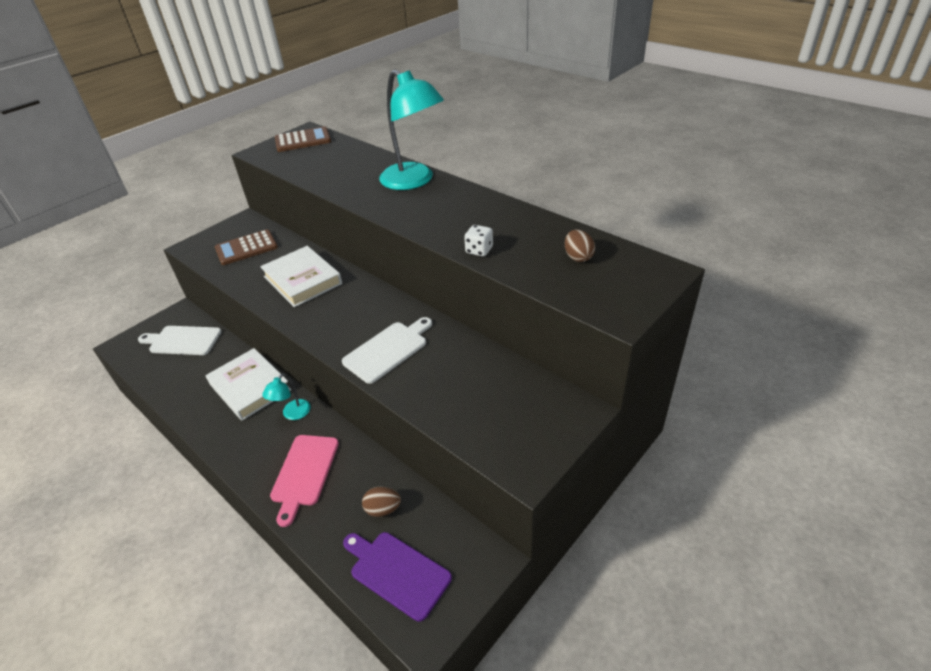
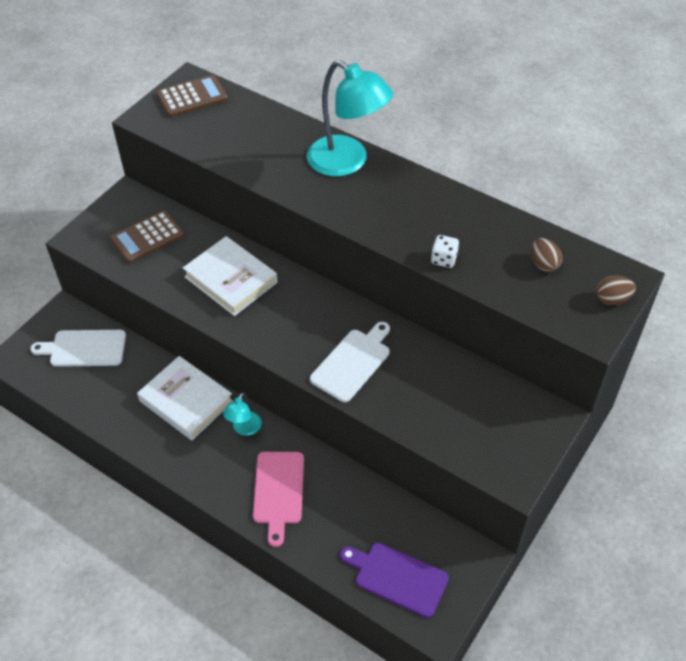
camera: 10 degrees left, 10 degrees up
(383, 509) = (368, 520): brown egg -> brown egg (612, 299)

